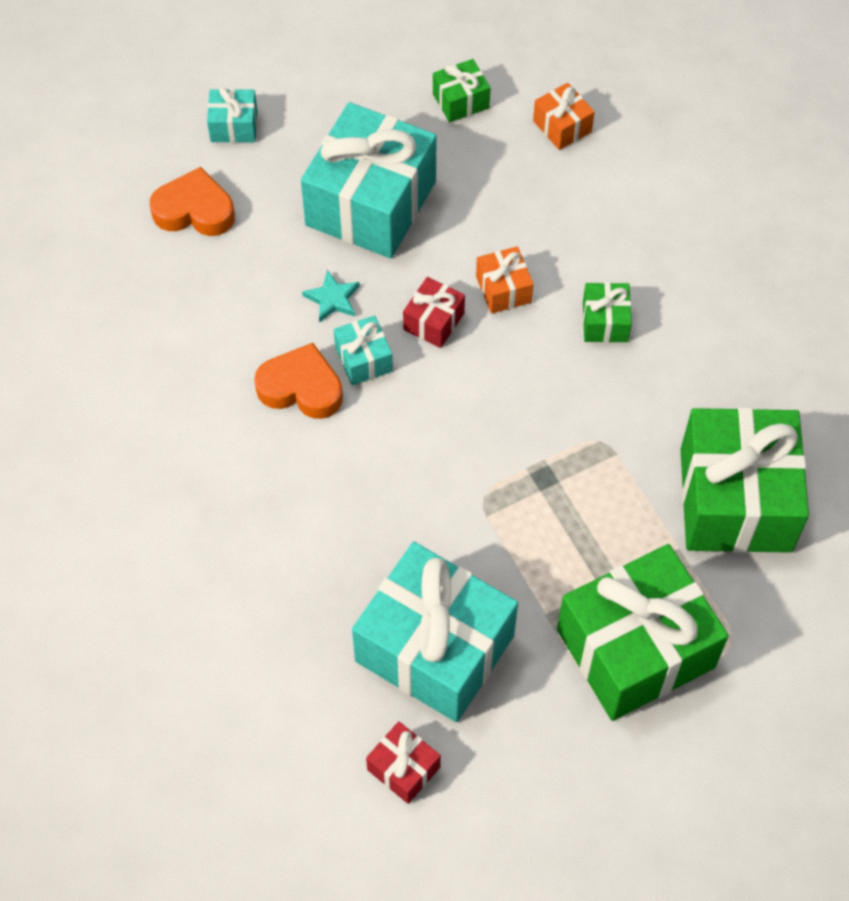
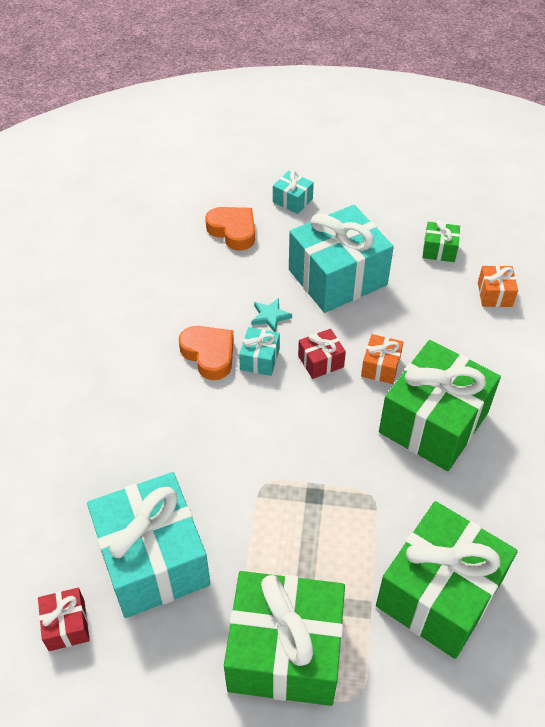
camera: 35 degrees right, 10 degrees down
(605, 322) = (433, 422): green gift -> green gift, size x2.29

